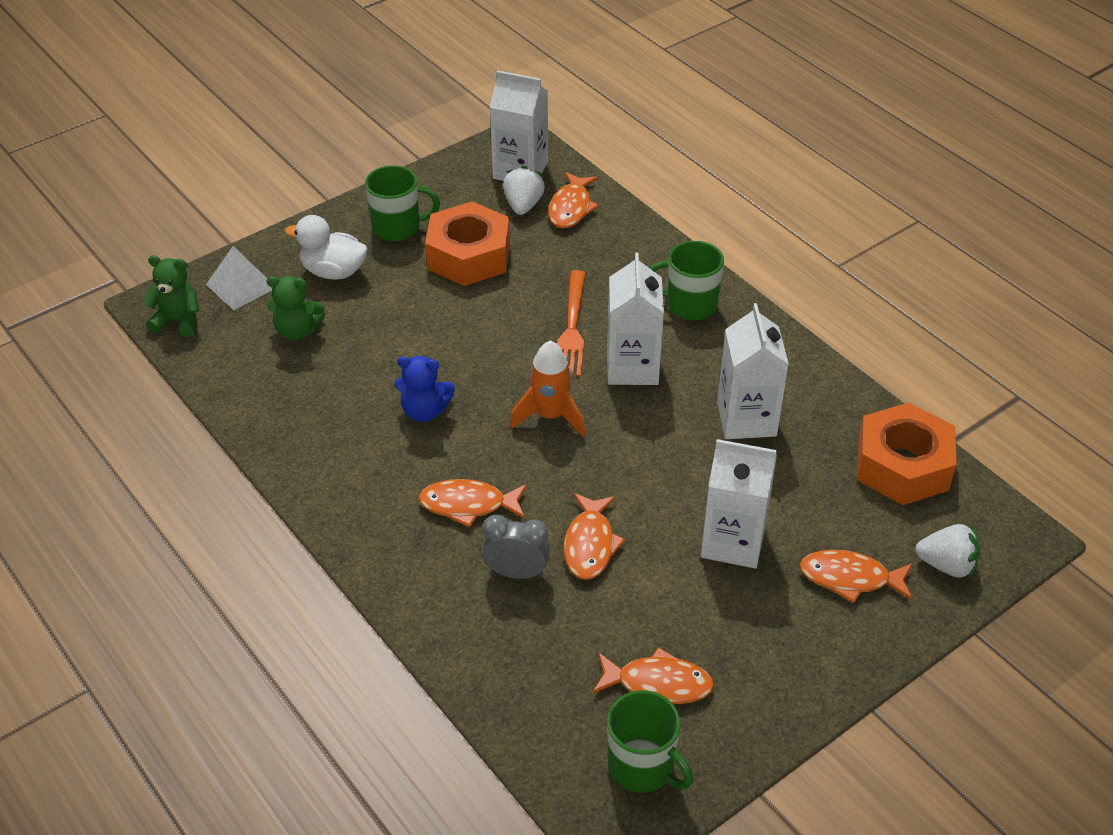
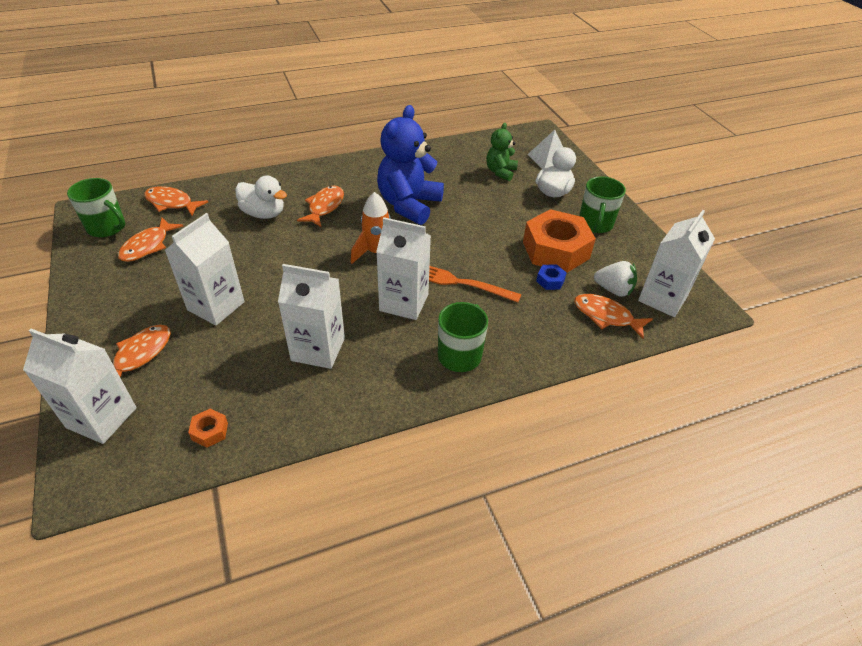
camera: 105 degrees right, 0 degrees up
(178, 321) = (524, 137): green teddy bear -> none
(424, 411) = (409, 205): blue teddy bear -> blue teddy bear, size x1.85
(516, 572) = (264, 213): grey clock -> white duck
(531, 254) = (550, 281): none -> blue nut
(590, 545) = (262, 244): orange fish -> orange fish (171, 203)
(642, 767) = (107, 228): green mug -> green mug turned 120 degrees counterclockwise
(902, 466) = (210, 431): orange nut -> orange nut, size x0.40
(946, 565) = (102, 418): white strawberry -> white carton

